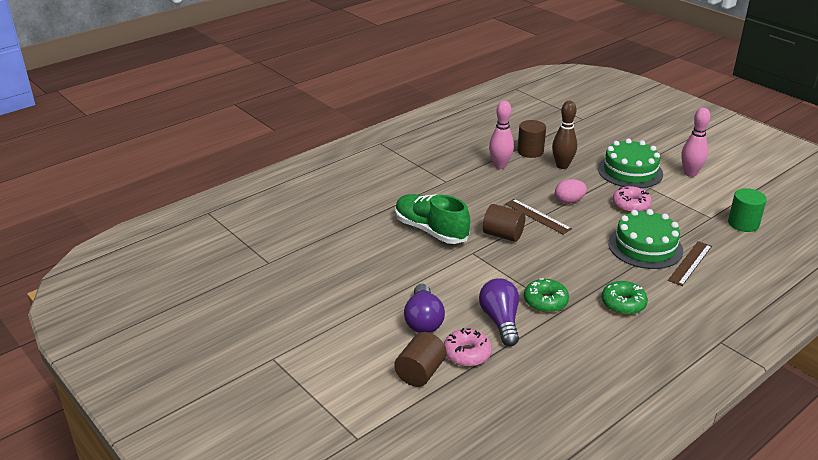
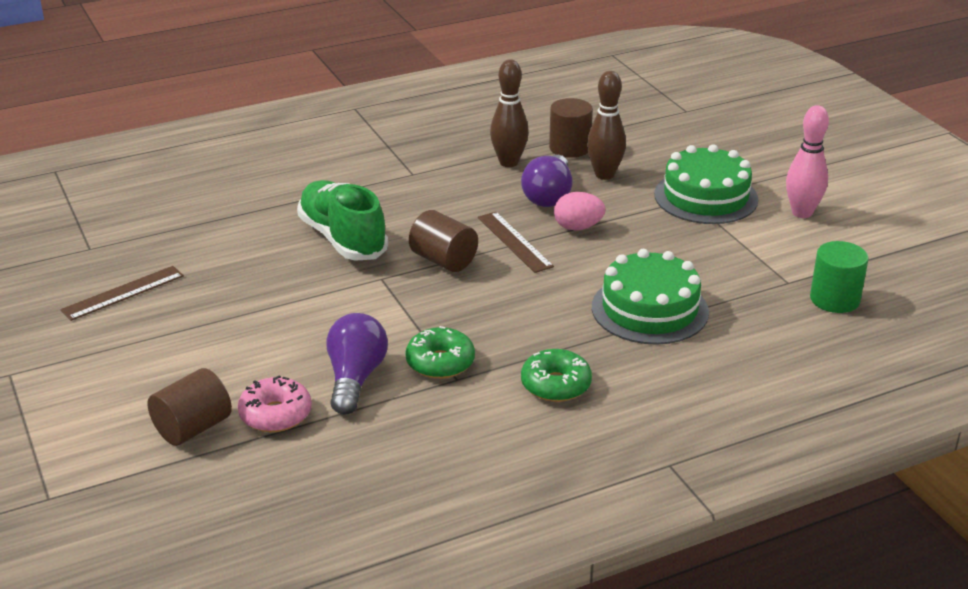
camera: 15 degrees right, 0 degrees up
(423, 320) = (246, 359): purple light bulb -> purple light bulb (548, 195)
(500, 166) = (509, 162): pink bowling pin -> brown bowling pin
(631, 205) = (671, 246): pink donut -> none
(690, 263) = (704, 344): brown ruler -> brown ruler (123, 293)

